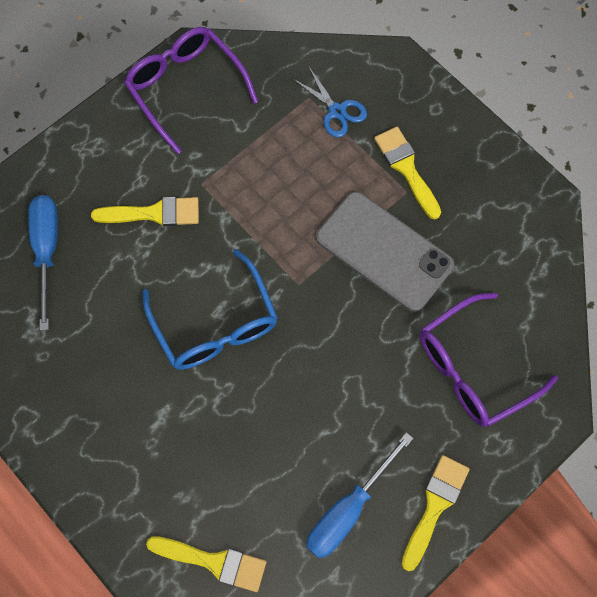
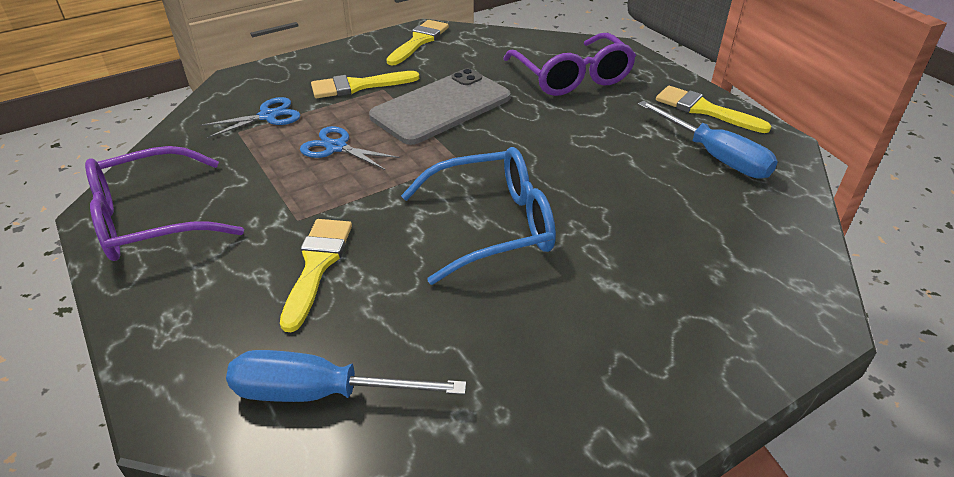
camera: 80 degrees left, 30 degrees down
(214, 562) = (793, 255): yellow brush -> yellow brush (419, 41)
(300, 181) = (336, 147): none -> blue scissors

